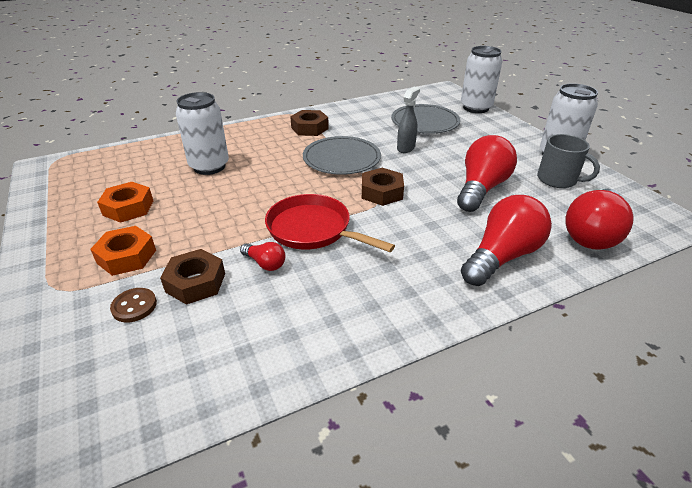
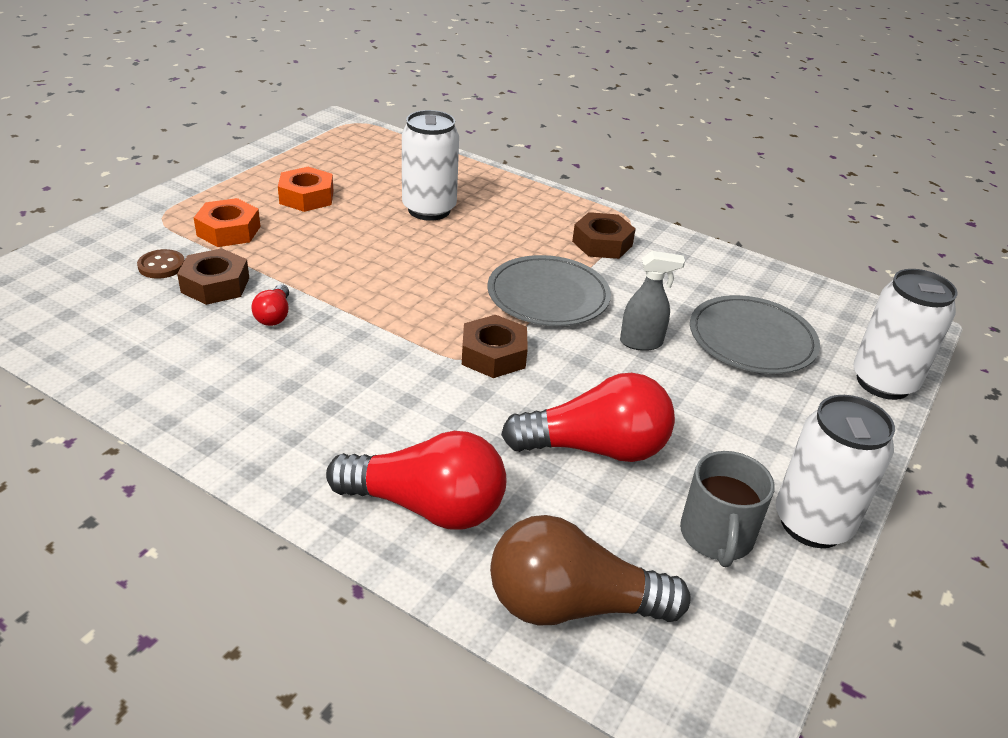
camera: 55 degrees right, 0 degrees up
(313, 229) = (362, 326): red pan -> none
(592, 233) = (572, 605): red light bulb -> brown light bulb

